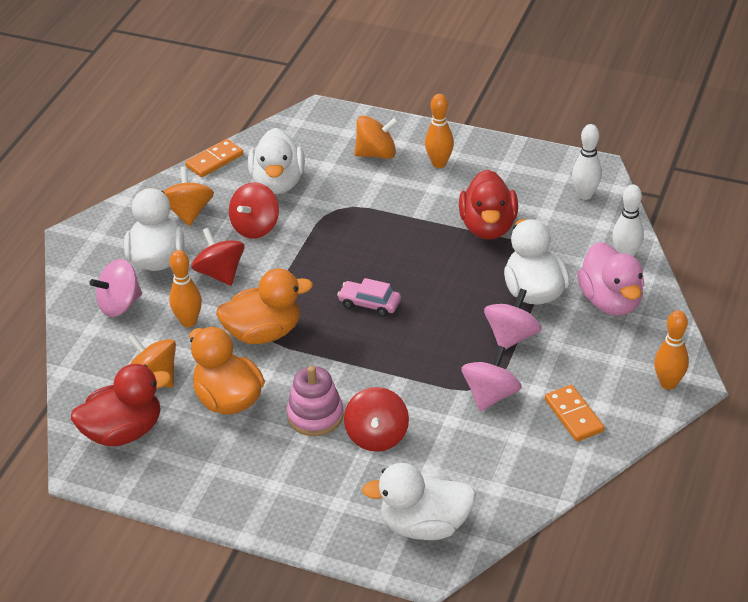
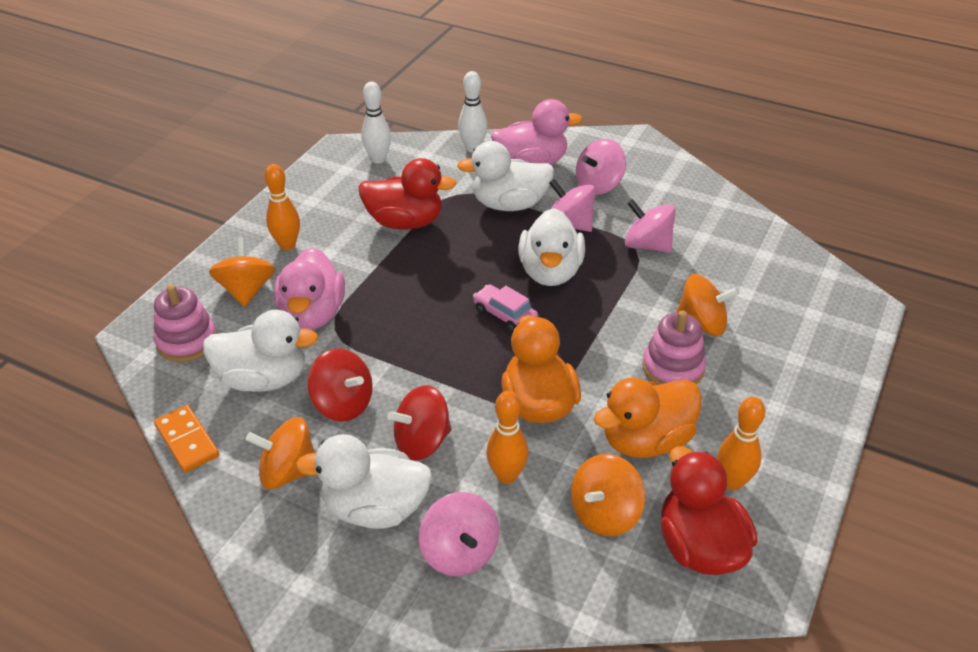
camera: 85 degrees left, 0 degrees up
(313, 137) = (187, 341): none -> pink stacking toy
(353, 194) = (312, 314): none -> pink duck
(369, 304) = (505, 315): pink car -> pink car turned 105 degrees clockwise
(377, 436) = (702, 324): red spinning top -> orange spinning top
(424, 525) = (815, 301): white duck -> white duck (550, 272)
(574, 415) = (674, 201): orange domino -> none
(586, 355) = (599, 185): none -> pink spinning top
(668, 383) = (637, 148): orange bowling pin -> orange bowling pin (732, 482)

